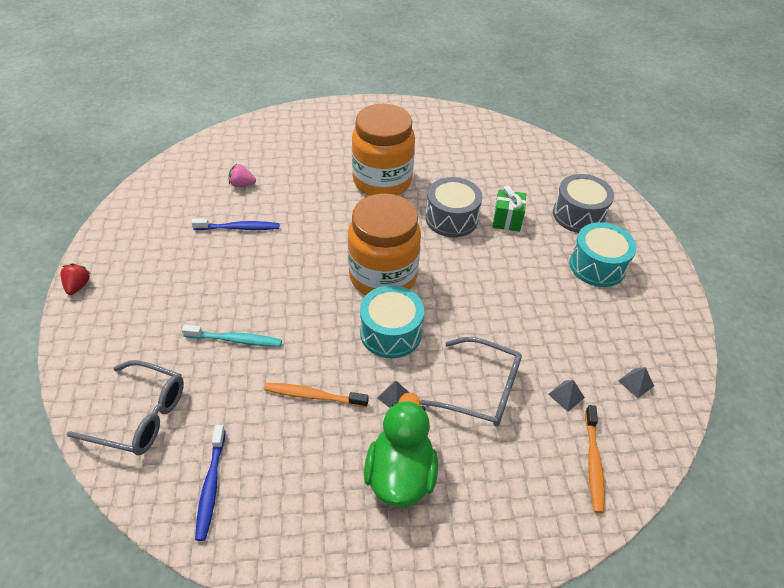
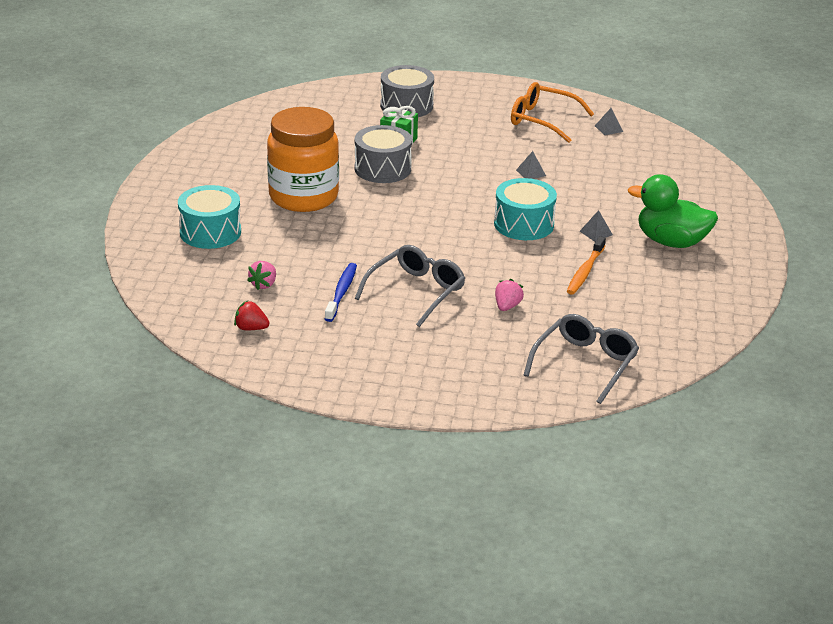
camera: 75 degrees left, 15 degrees down
(78, 286) = (395, 403): red strawberry -> red strawberry (251, 328)
(211, 486) = (666, 330): blue toothbrush -> none
(235, 340) = (507, 306): turquoise toothbrush -> pink strawberry
(383, 276) = (450, 218): orange jar -> none
(482, 390) = (599, 193): grey glasses -> grey glasses (416, 291)
(566, 396) = (613, 159): grey pyramid -> grey pyramid (531, 173)
(593, 462) = (675, 162): orange toothbrush -> none
(597, 266) = (477, 113): turquoise drum -> turquoise drum (210, 232)
(616, 320) = (542, 120): none -> orange glasses

